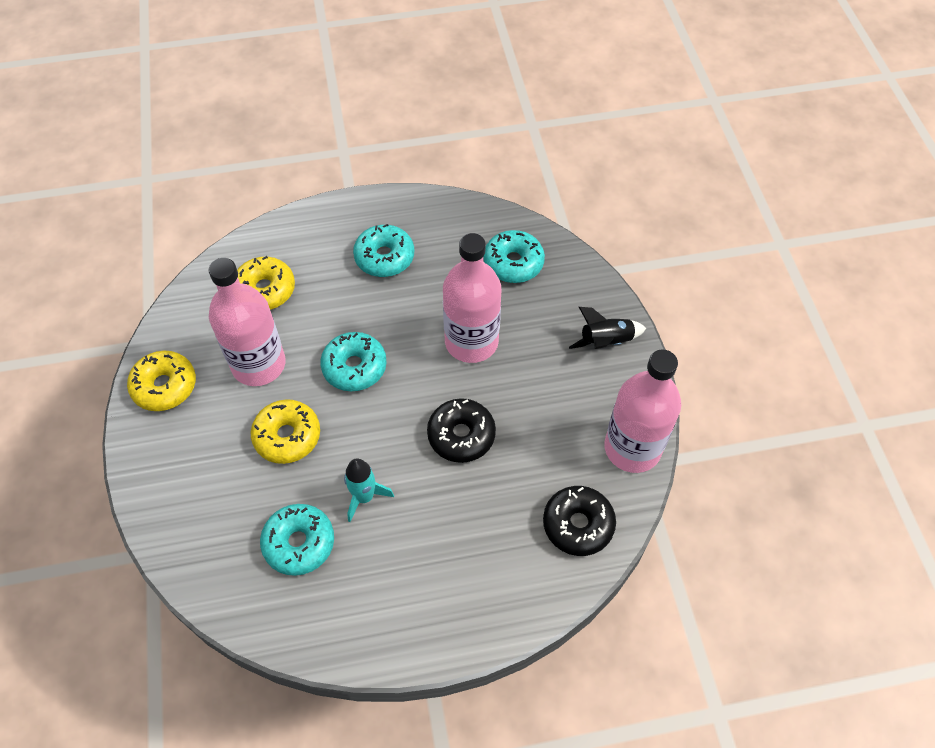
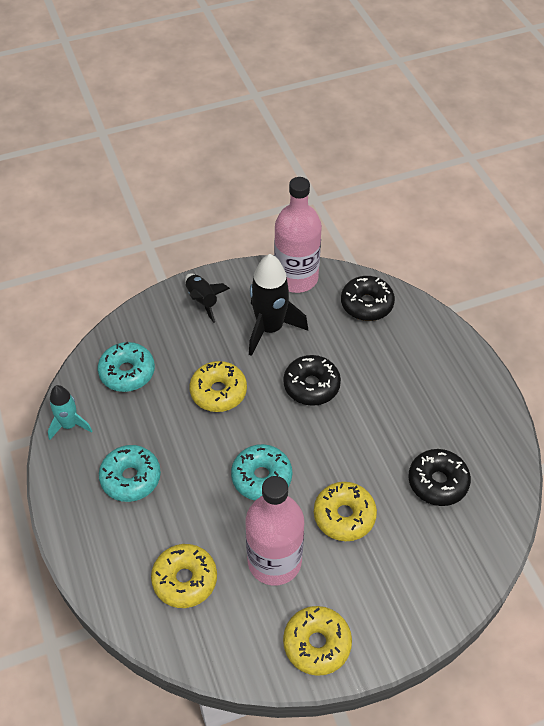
camera: 100 degrees left, 5 degrees down
(299, 543) = (437, 482): turquoise donut -> black donut
(364, 497) = (384, 443): turquoise rocket -> turquoise rocket (69, 425)
(471, 342) = (218, 392): pink bottle -> yellow donut
(553, 405) = (270, 328): none -> black rocket

